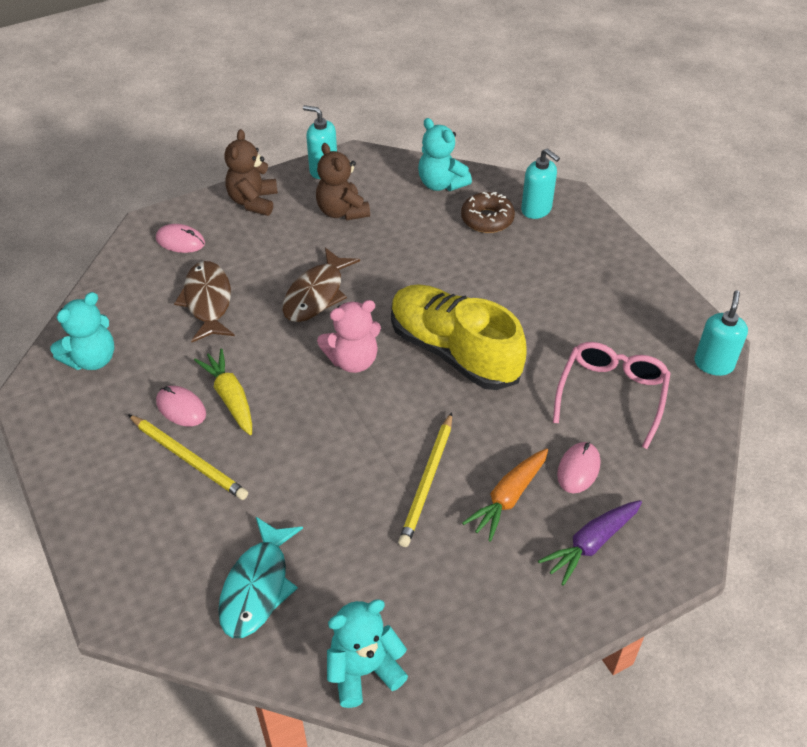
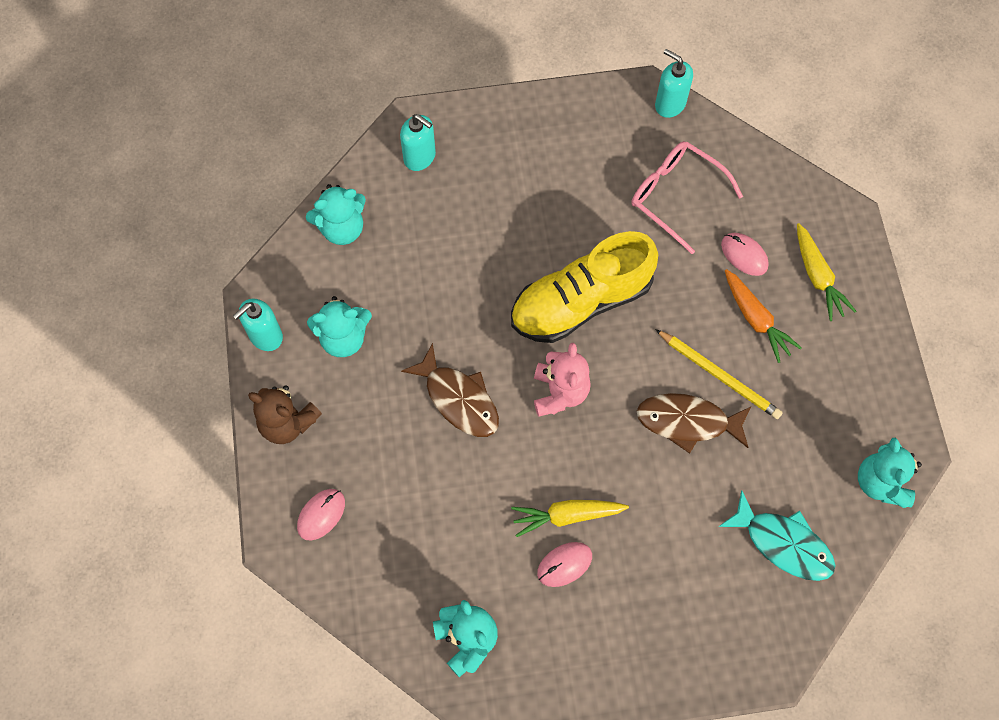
camera: 70 degrees left, 20 degrees up
(188, 459) = (629, 571): yellow pencil -> none
(208, 301) = (427, 507): brown fish -> brown fish (687, 422)
(342, 211) = (343, 338): brown teddy bear -> turquoise teddy bear
(487, 219) = (414, 206): brown donut -> none
(536, 210) = (420, 157): turquoise soap dispenser -> turquoise soap dispenser turned 60 degrees clockwise
(591, 544) = (817, 277): purple carrot -> yellow carrot

